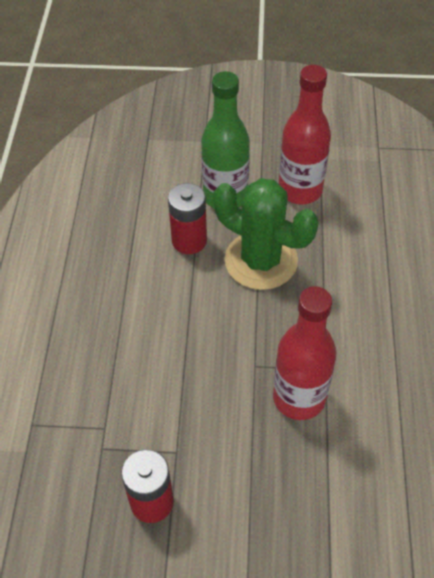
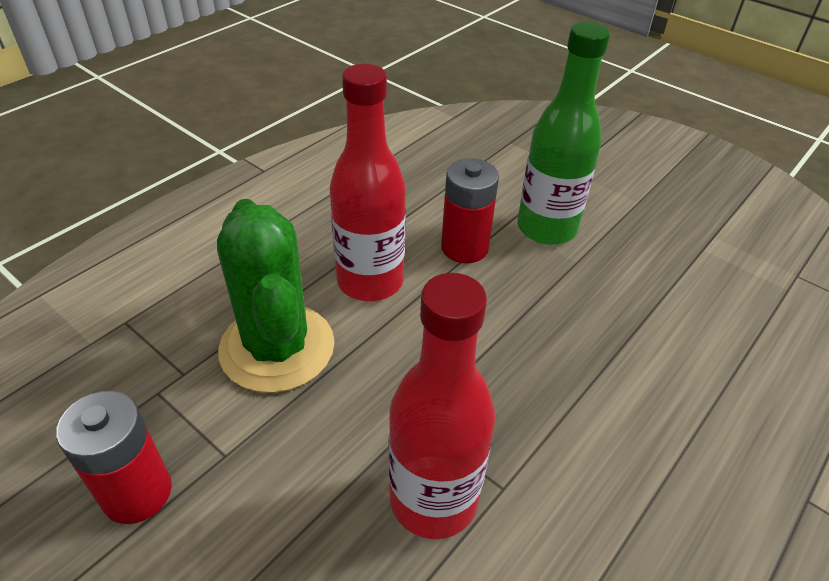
camera: 35 degrees right, 10 degrees down
(261, 260) = (530, 312): green cactus -> green cactus (277, 348)
(300, 190) = (647, 267): red bottle -> red bottle (370, 281)

